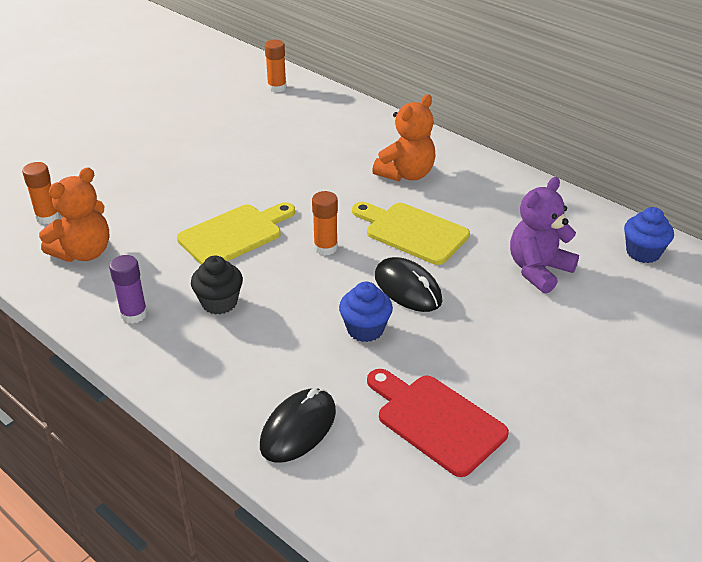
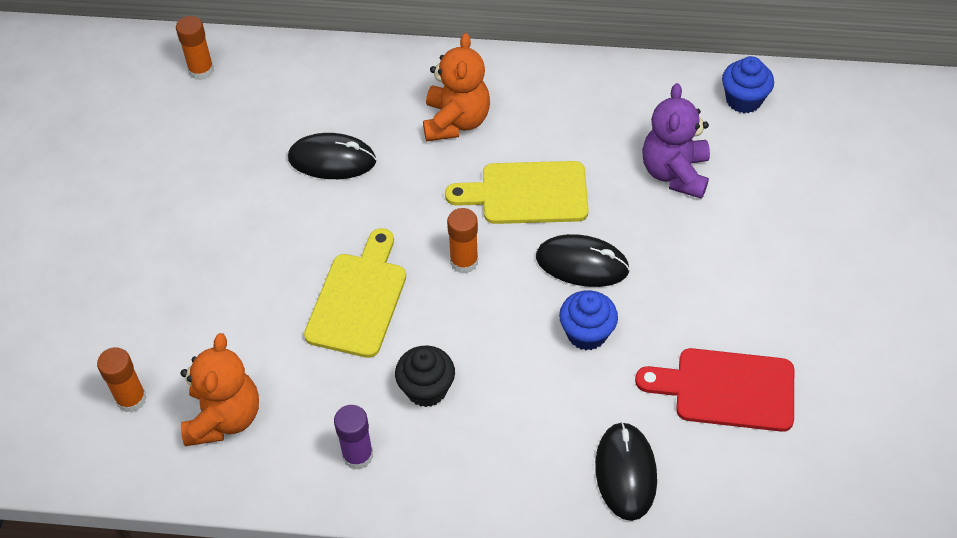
camera: 35 degrees left, 15 degrees up
(303, 159) = (332, 160): none -> black mouse

